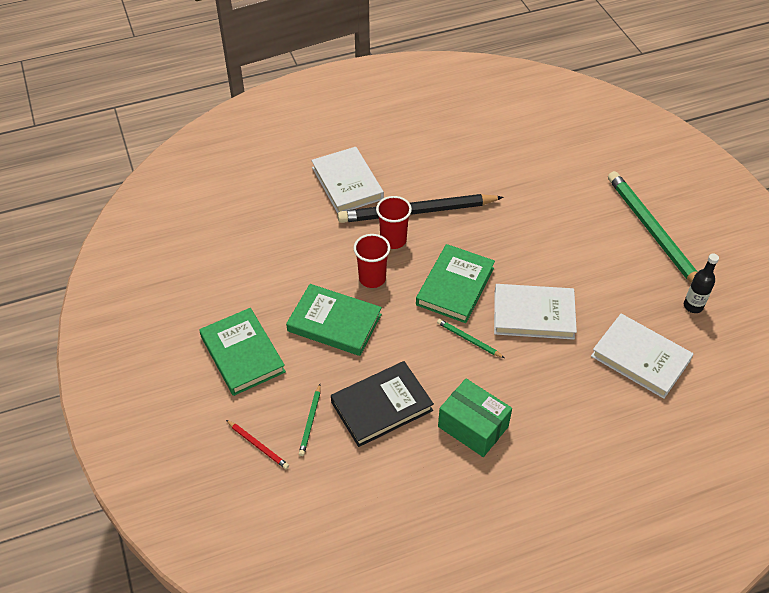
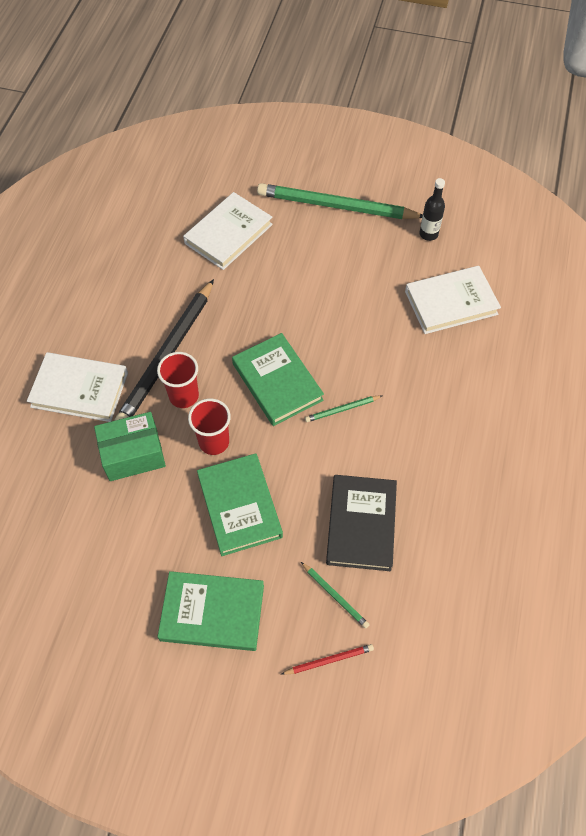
camera: 55 degrees left, 10 degrees up
(334, 323) = (239, 506): green book -> green book turned 75 degrees counterclockwise
(473, 426) = (432, 465): green box -> green box (133, 454)
(533, 315) = (353, 345): white book -> white book (228, 234)

